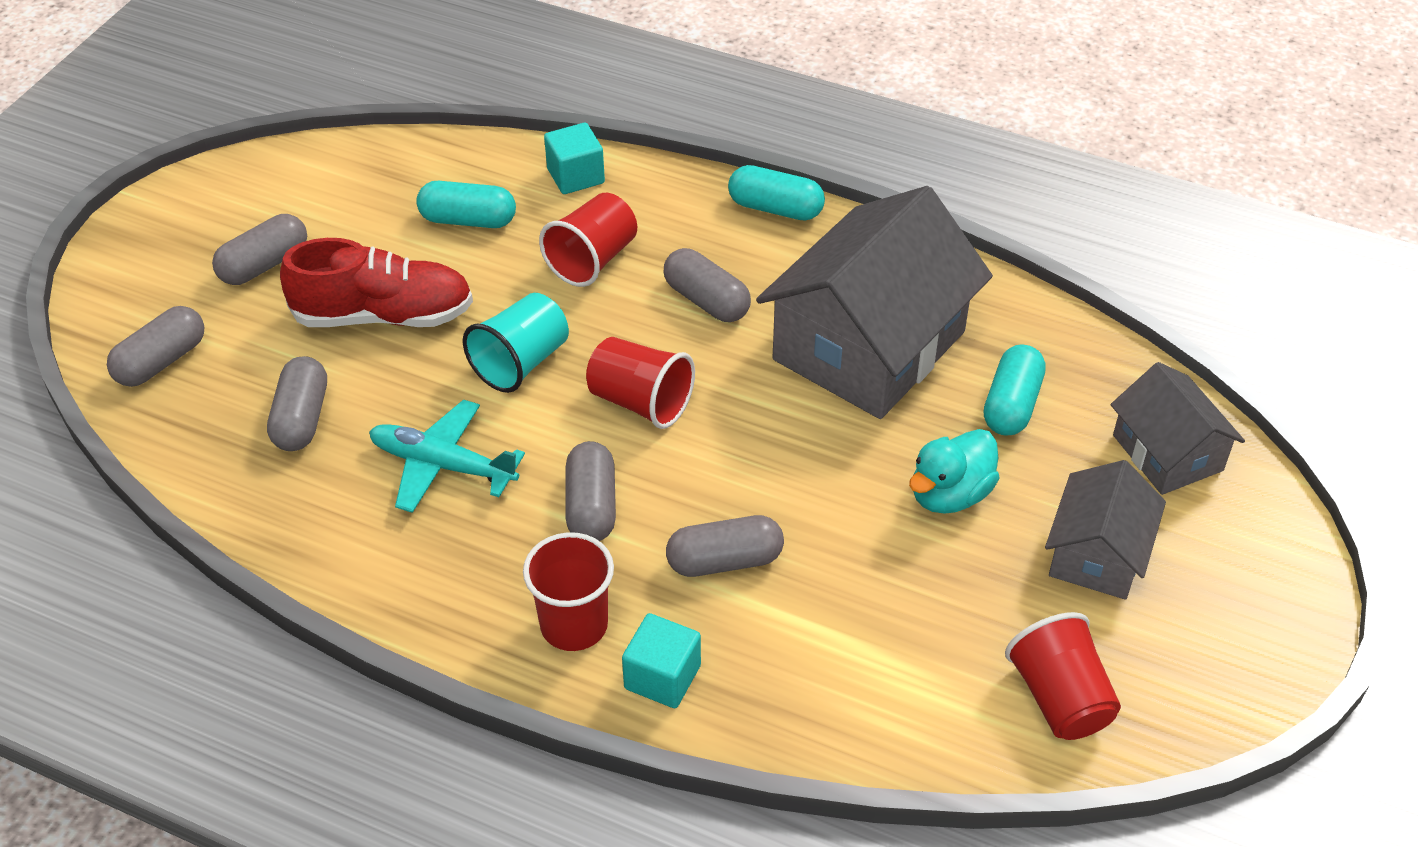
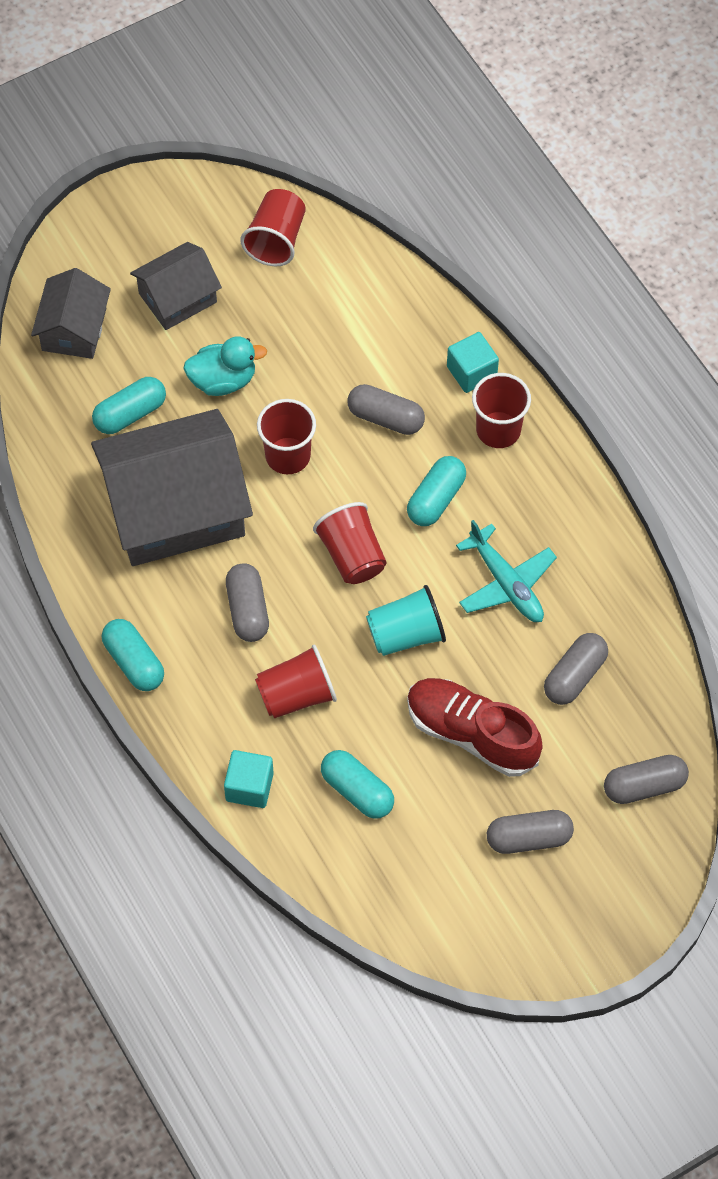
camera: 145 degrees left, 15 degrees up
(591, 506) = (436, 499): grey capsule -> turquoise capsule
(800, 458) = (288, 456): none -> red cup

